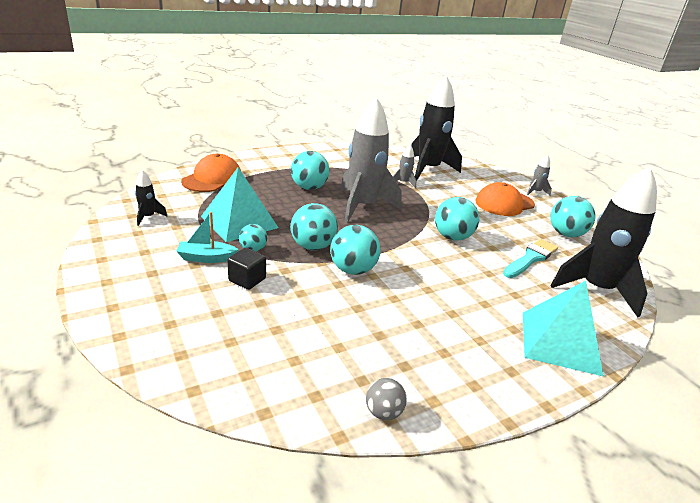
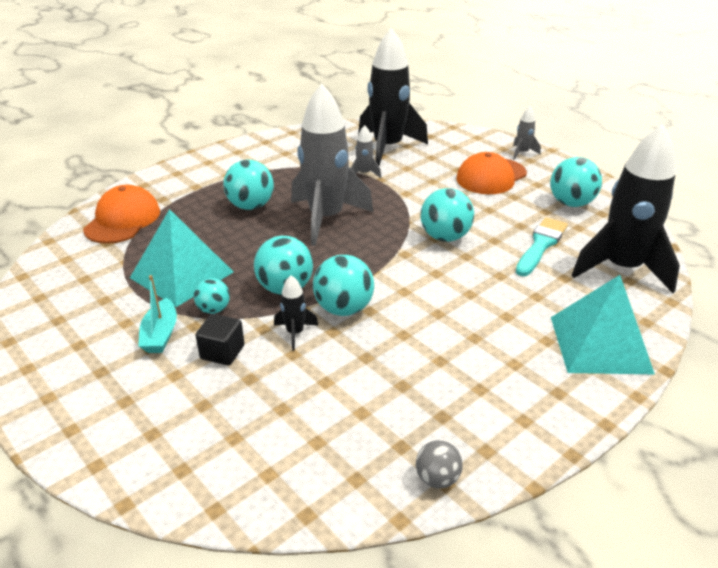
camera: 10 degrees left, 5 degrees up
(148, 217) = (62, 294): black rocket -> black rocket (295, 333)
(206, 258) = (160, 335): turquoise boat -> turquoise boat turned 75 degrees counterclockwise

